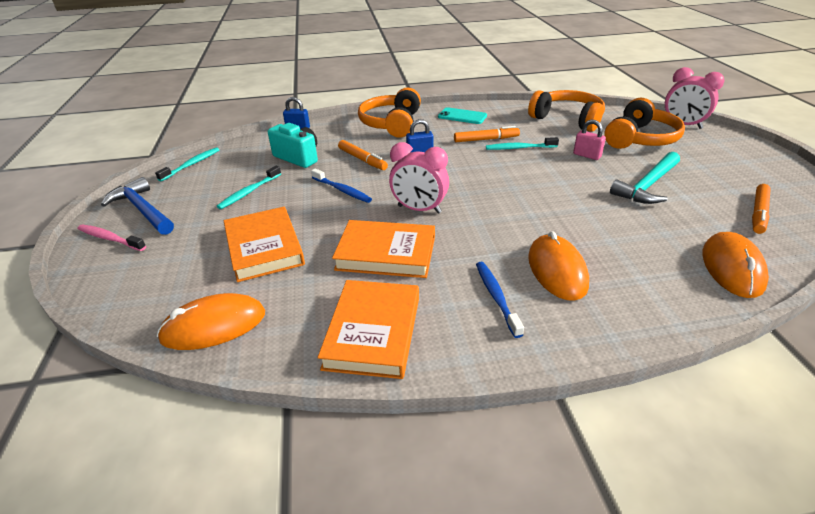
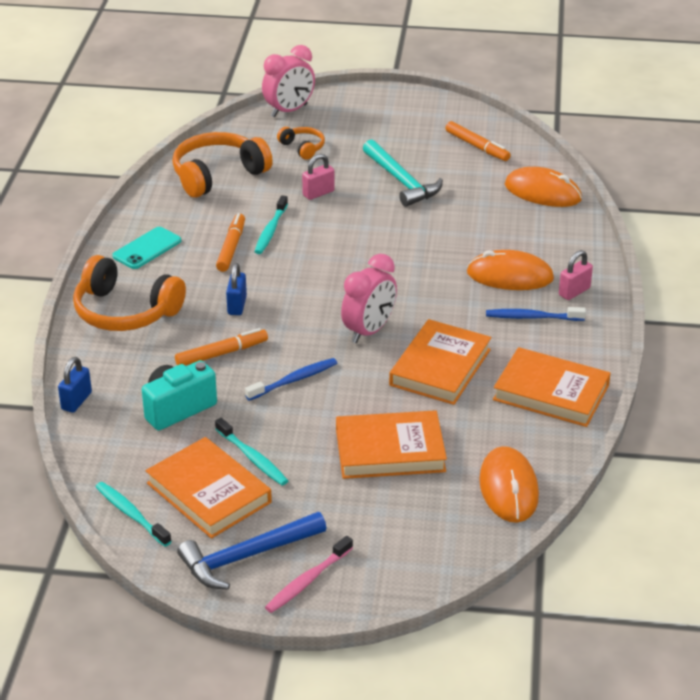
camera: 75 degrees left, 0 degrees up
(211, 184) = (209, 493): none -> orange book
(565, 321) = (574, 292): none -> pink padlock
(640, 139) = (303, 147): orange headphones -> orange headphones, size x0.50

